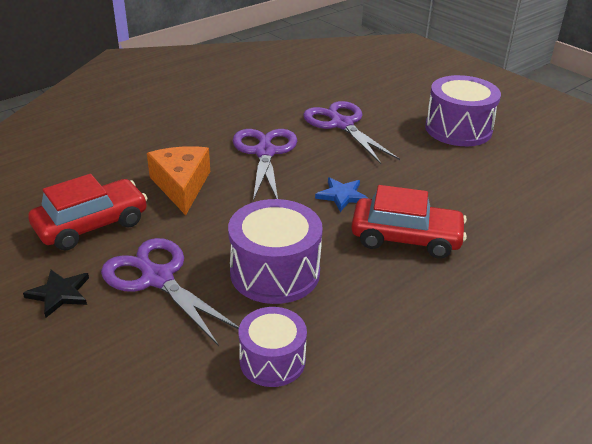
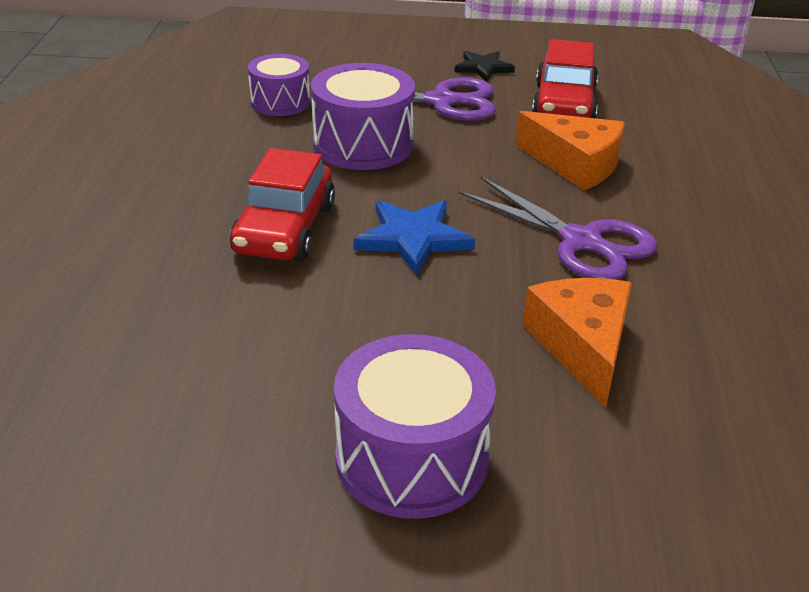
camera: 135 degrees right, 0 degrees up
(342, 124) = (582, 346): purple scissors -> orange cheese
(342, 195) = (413, 238): blue star -> blue star, size x1.50
(406, 238) = (284, 229): red car -> red car turned 45 degrees counterclockwise

